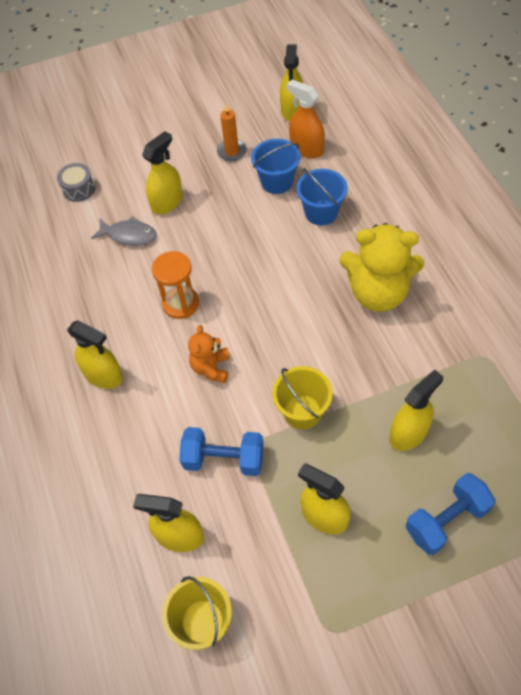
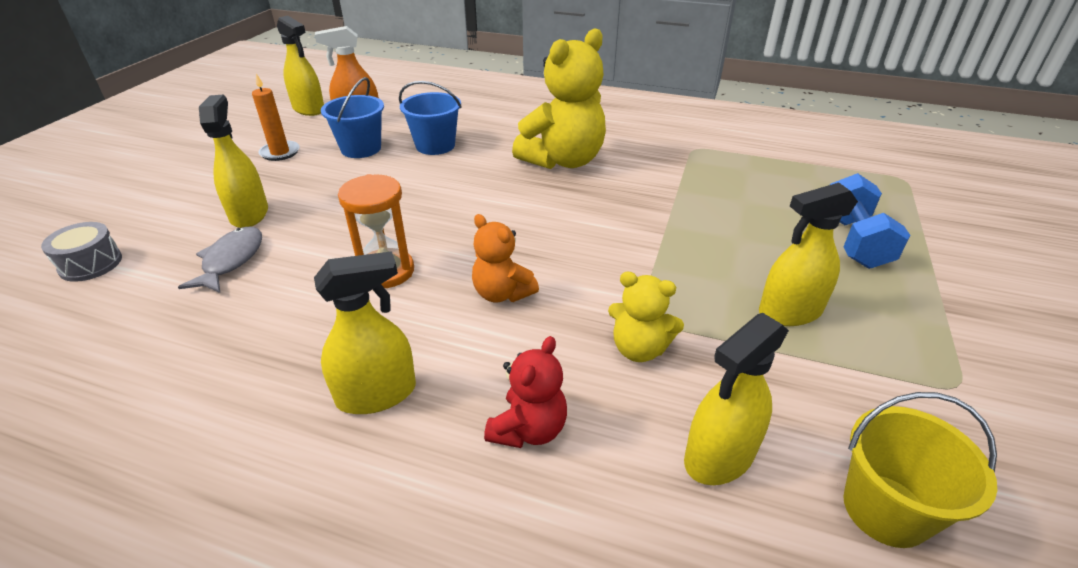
camera: 55 degrees left, 20 degrees down
(129, 235) = (231, 260): grey fish -> grey fish turned 45 degrees counterclockwise
(132, 449) = (528, 429): none -> red teddy bear
(224, 459) = (639, 349): blue dumbbell -> yellow teddy bear
(302, 412) = (640, 261): yellow bucket -> none
(408, 433) = (734, 215): yellow spray bottle -> none

